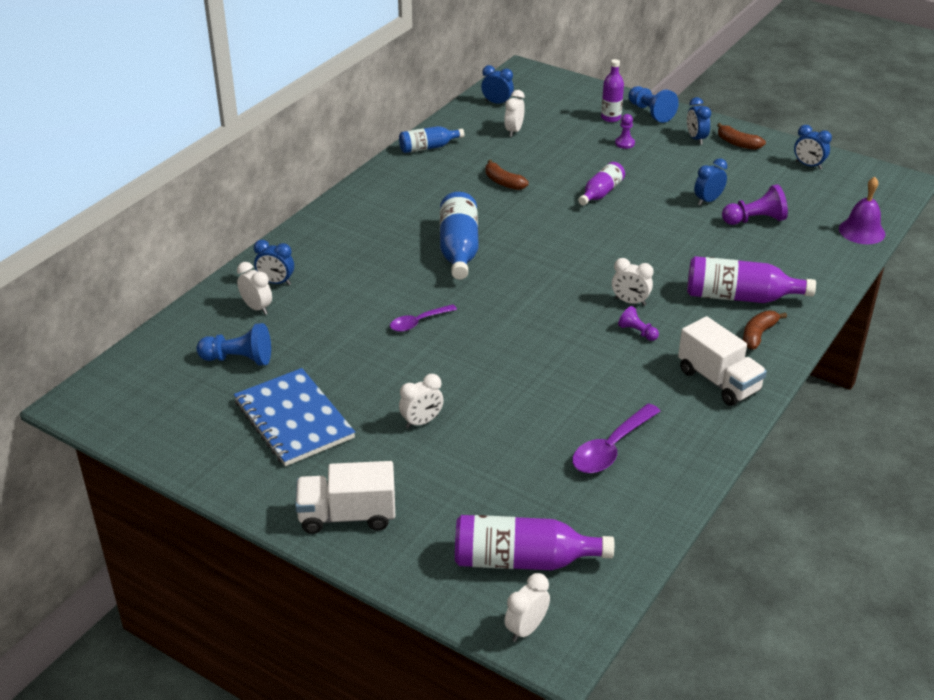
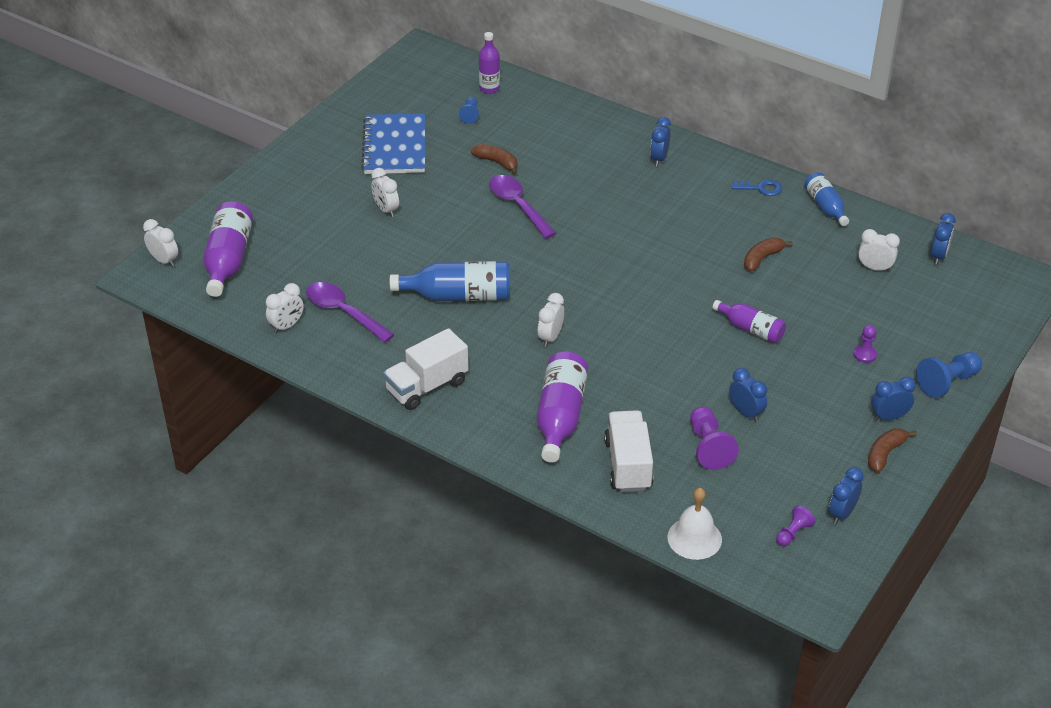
camera: 90 degrees right, 5 degrees up
(239, 359) = (470, 115): blue pawn -> blue pawn, size x0.59
(257, 308) = (538, 118): white clock -> white clock (286, 326)
(276, 282) = (575, 126): blue clock -> blue clock (659, 159)
(293, 420) = (394, 146): blue notebook -> blue notebook turned 60 degrees counterclockwise
(347, 516) = (287, 177): white truck -> white truck (628, 465)
(398, 177) = (761, 188): none -> blue key
(418, 322) = (518, 205): purple spoon -> purple spoon, size x1.56
(459, 249) = (634, 228): blue bottle -> blue bottle (458, 296)
(611, 118) = (925, 347): purple bottle -> purple bottle (489, 88)
(637, 332) = (502, 339): purple pawn -> purple pawn (793, 533)
(758, 335) = (496, 422): brown banana -> brown banana (497, 162)
(861, 231) = (694, 538): purple bell -> white bell

